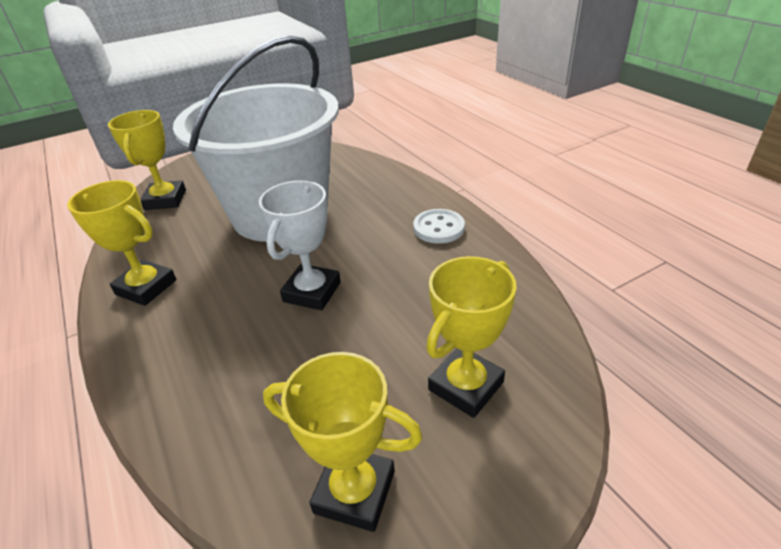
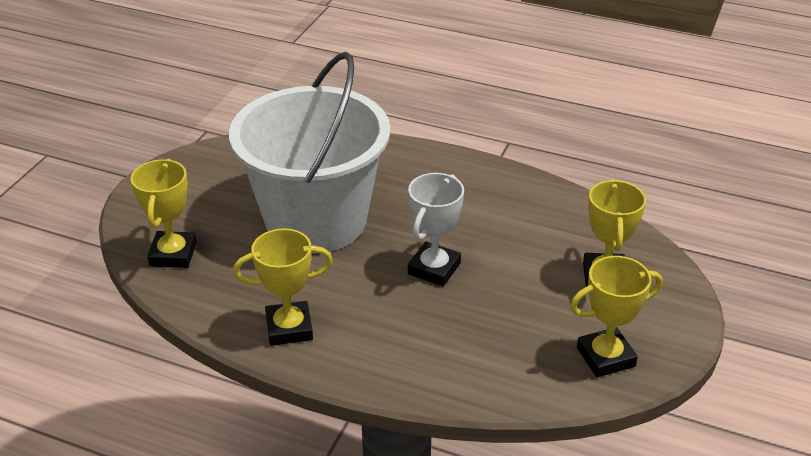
camera: 40 degrees left, 0 degrees up
(165, 200) = (173, 254): yellow trophy -> yellow trophy turned 45 degrees clockwise
(312, 292) = (434, 268): white trophy -> white trophy turned 45 degrees clockwise
(438, 228) = (468, 180): white button -> none

